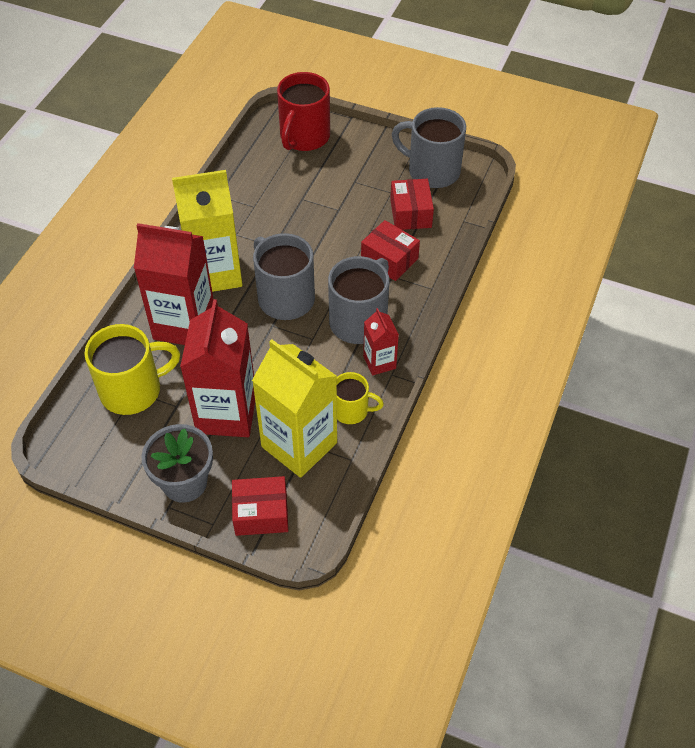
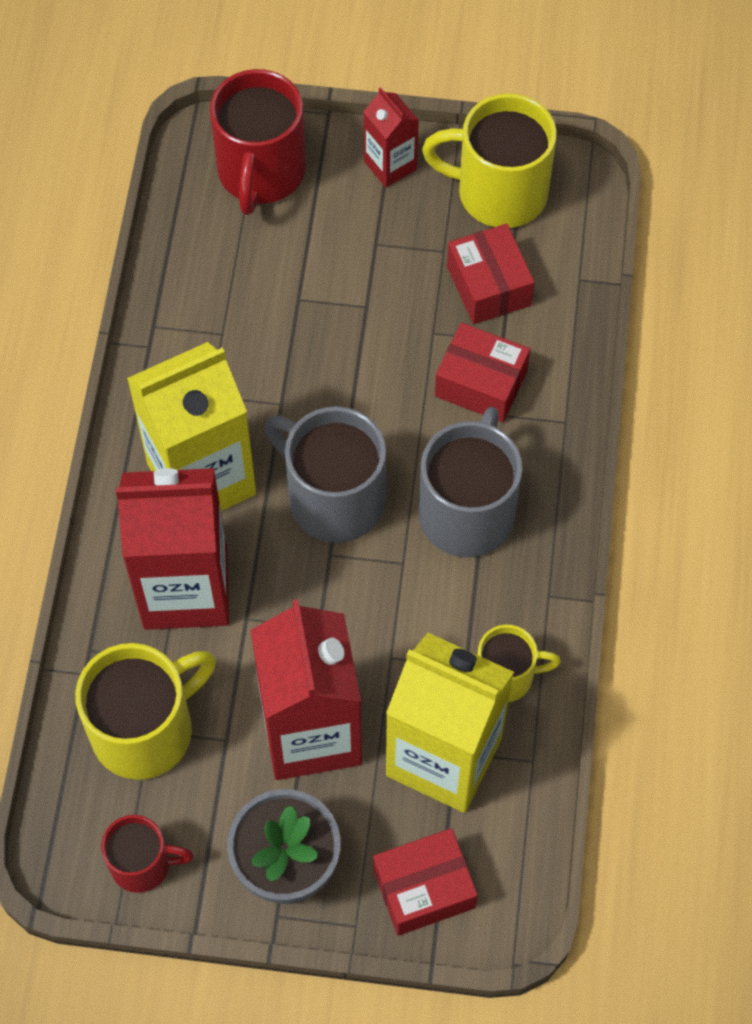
camera: 15 degrees left, 10 degrees up
(102, 459) = (143, 864): none -> red mug
(379, 362) = (523, 579): red carton -> red carton (390, 165)
(432, 171) = (499, 192): grey mug -> yellow mug

